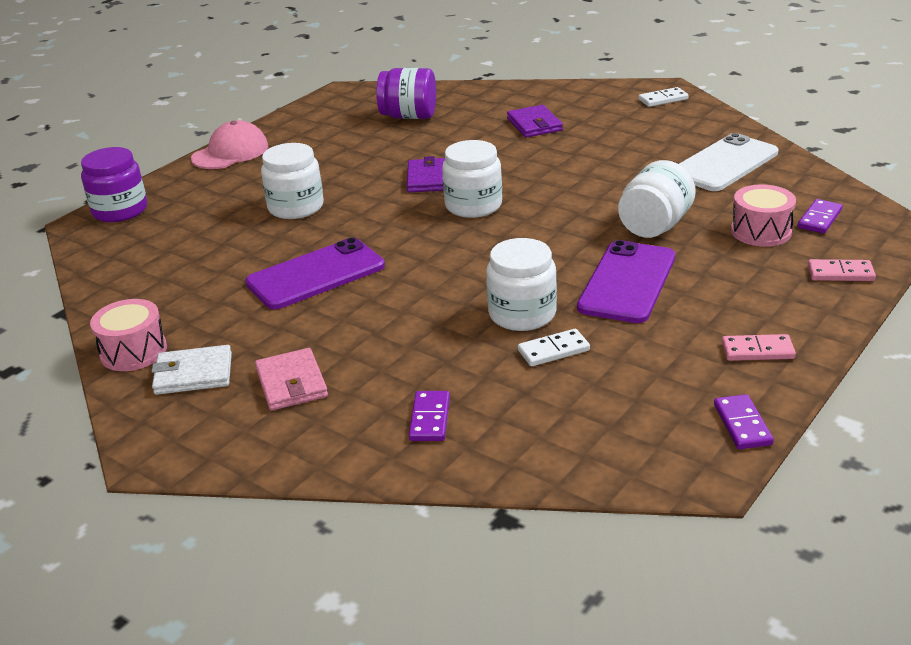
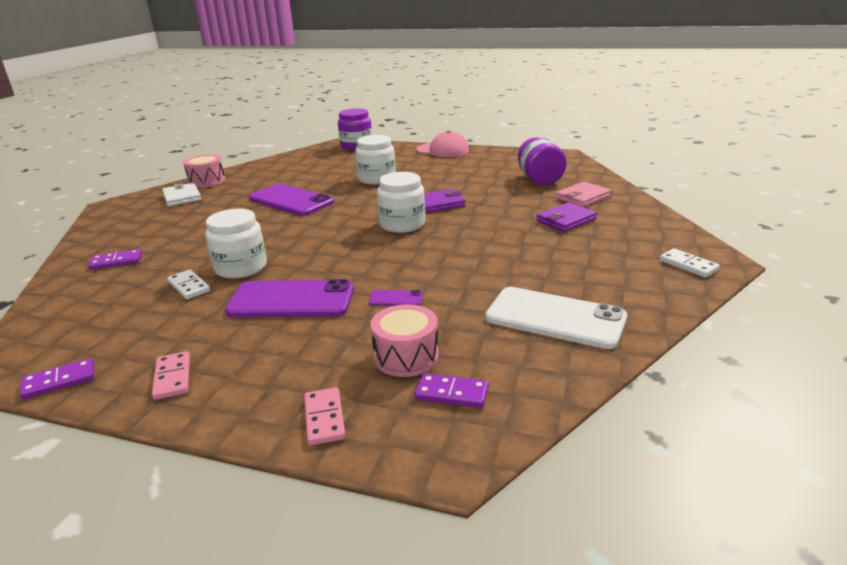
camera: 70 degrees right, 5 degrees down
(291, 383) = (167, 219): pink wallet -> pink wallet (582, 197)
(654, 226) = (396, 298): white jar -> purple phone

